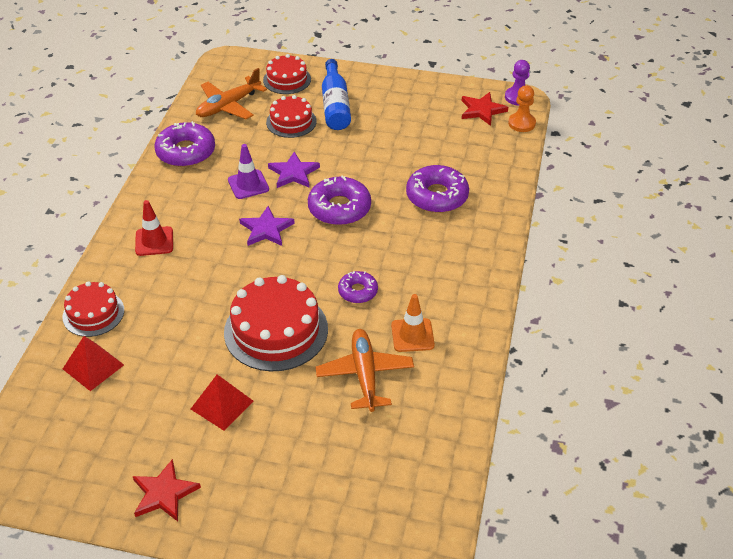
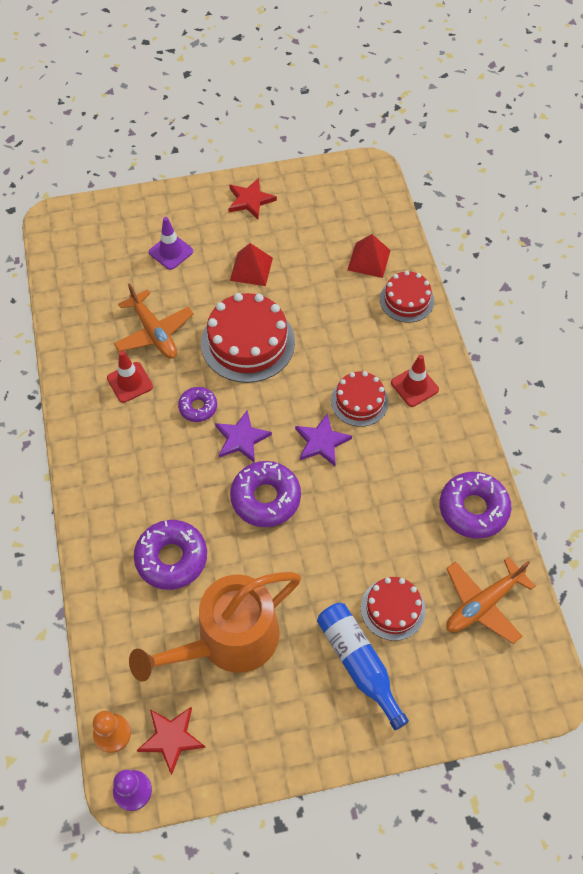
camera: 155 degrees right, 15 degrees up
(228, 106) = (483, 604): orange plane -> orange plane turned 150 degrees counterclockwise
(248, 184) = (376, 491): purple traffic cone -> purple traffic cone (171, 252)
(287, 80) = (447, 688): red cake -> red cake (359, 401)
(293, 173) = (340, 527): purple star -> purple star (241, 438)
(412, 335) = (130, 382): orange traffic cone -> red traffic cone
(417, 141) = (229, 639): none -> orange watering can

